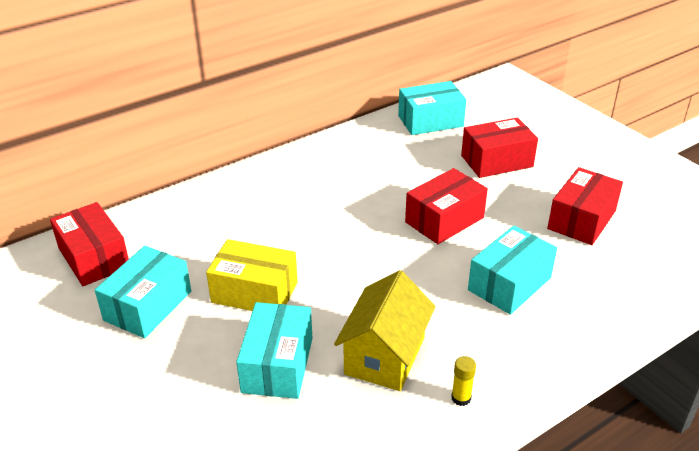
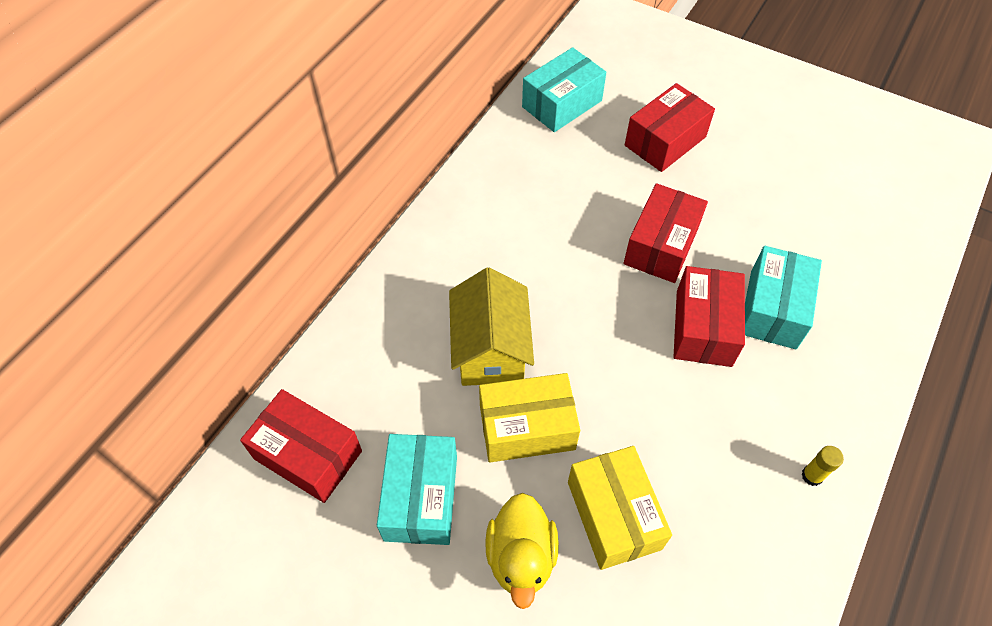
camera: 25 degrees left, 20 degrees up
(189, 364) = (521, 556): none -> yellow duck
(277, 364) = (613, 515): turquoise box -> yellow box
(384, 356) = (711, 455): yellow house -> yellow house (490, 349)
(581, 220) = (791, 195): red box -> red box (703, 328)

